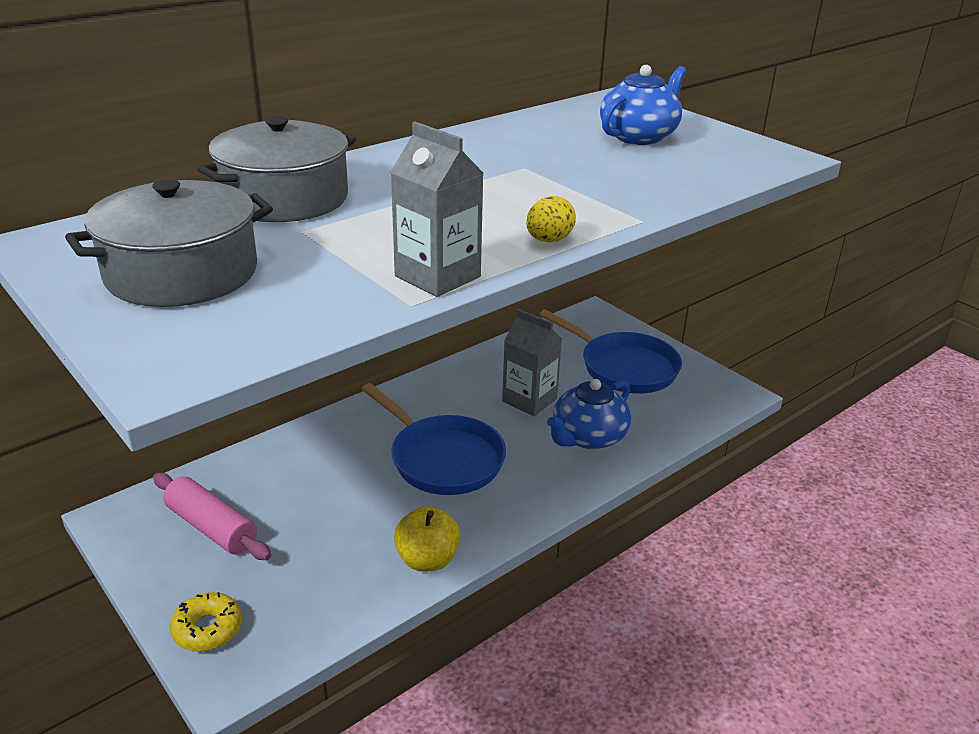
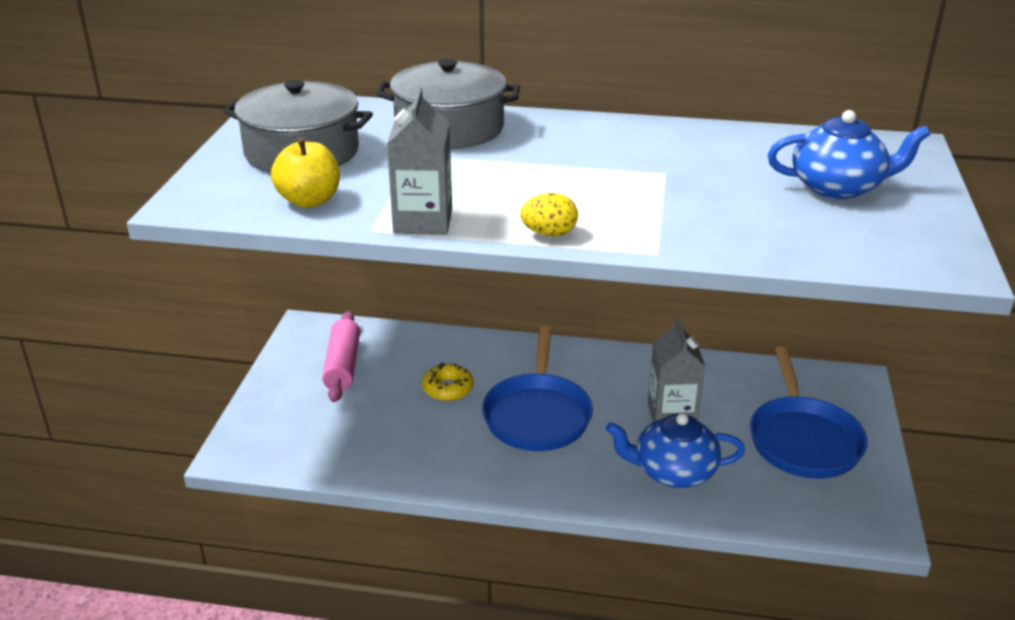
camera: 50 degrees right, 0 degrees up
(207, 629) = (262, 421): yellow donut -> yellow donut (448, 389)
(427, 559) = (425, 471): yellow apple -> yellow apple (309, 200)

